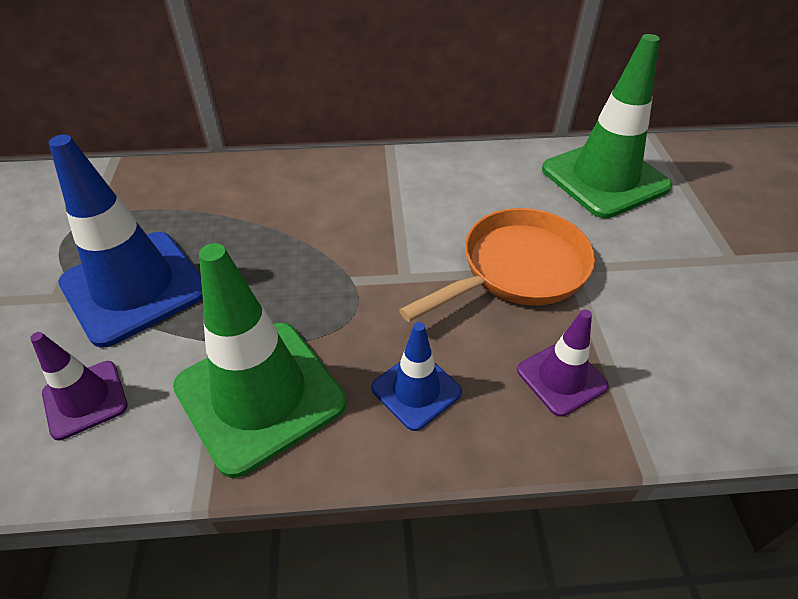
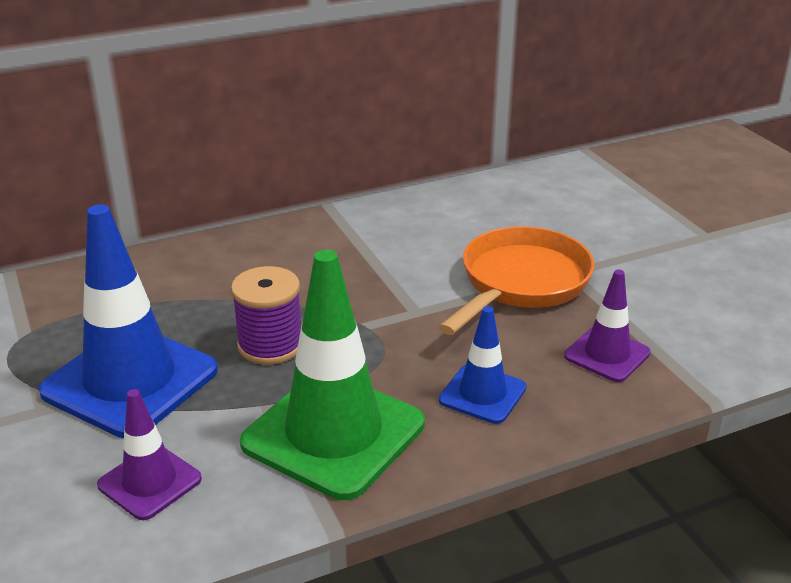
camera: 20 degrees left, 15 degrees down
(262, 281) = (270, 345): none -> purple spool
(604, 178) = (561, 194): green traffic cone -> none

